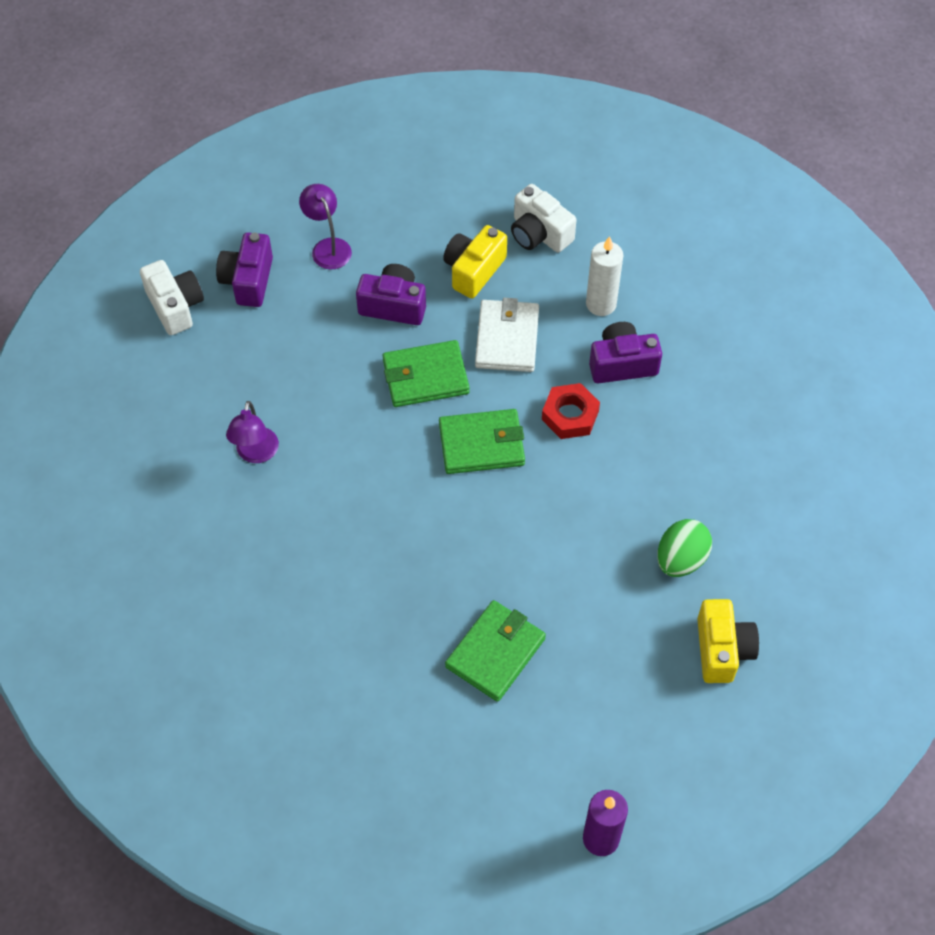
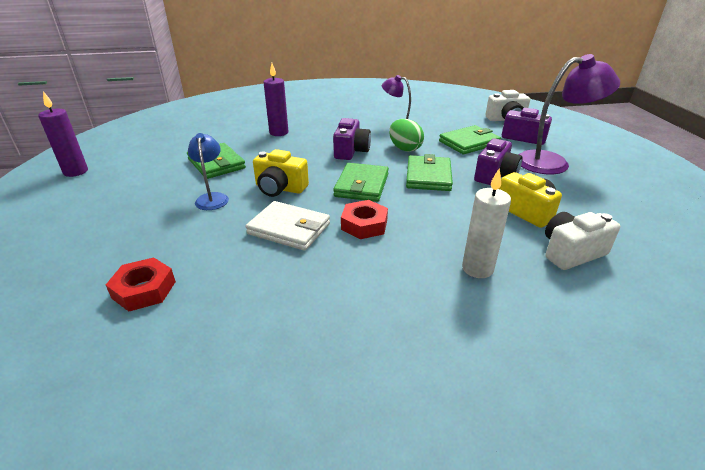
camera: 110 degrees right, 25 degrees down
(294, 346) = (469, 143): none -> green wallet
(328, 247) = (552, 162): purple lamp -> purple lamp, size x1.77
(349, 621) = (279, 133): none -> purple candle
(507, 339) = (451, 212): white wallet -> white wallet (289, 229)
(586, 601) = (212, 198): none -> blue lamp
(622, 364) = (403, 264): purple camera -> purple camera (351, 151)
(681, 559) = (198, 245): green egg -> green egg (404, 149)
(722, 649) = (110, 244): yellow camera -> yellow camera (280, 188)
(764, 564) = (144, 290): none -> red nut

